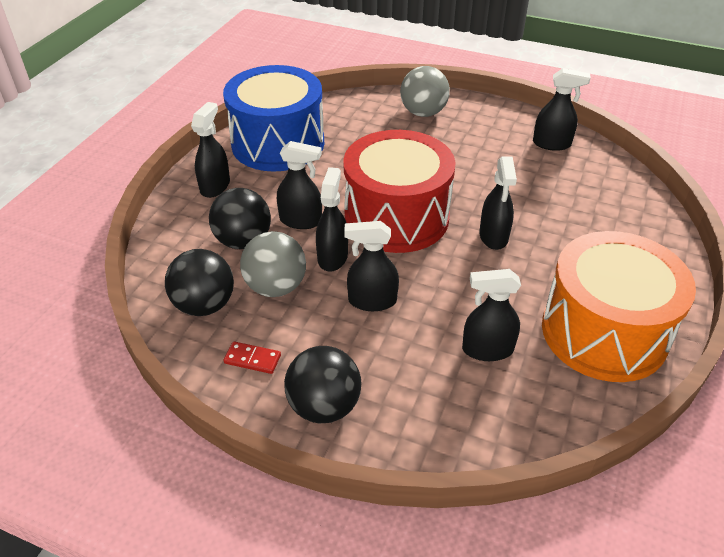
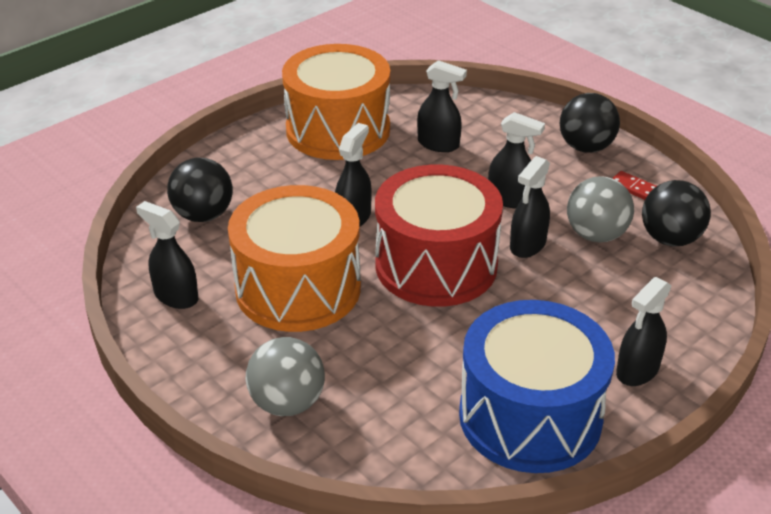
camera: 155 degrees left, 5 degrees down
(243, 241) = (617, 289): black ball -> black ball (203, 215)
(301, 221) = (544, 292): black spray bottle -> none
(480, 171) = (298, 288): none -> orange drum

